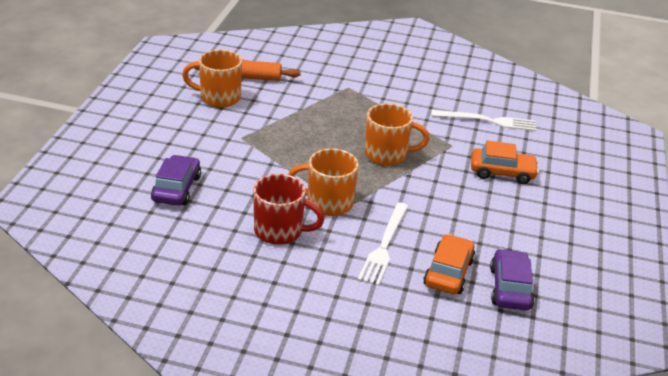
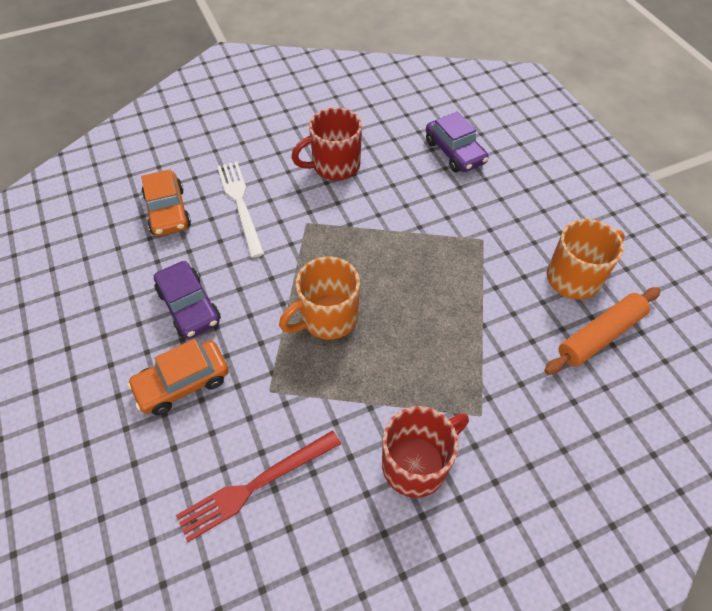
camera: 145 degrees right, 20 degrees up
(328, 203) = (326, 216): orange mug -> none
(400, 90) = (416, 464): none -> red mug
(487, 121) = (256, 485): white fork -> red fork
(510, 288) = (105, 228): purple car -> purple car (189, 306)

